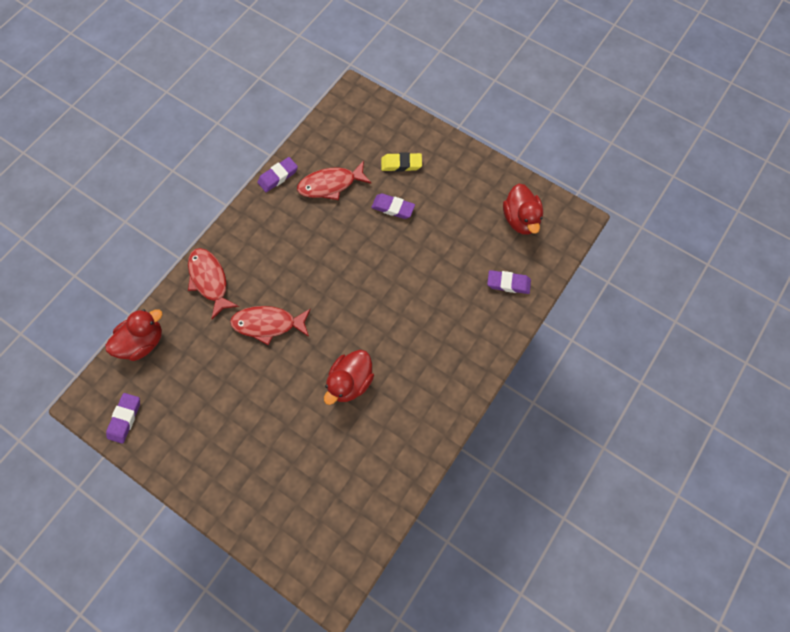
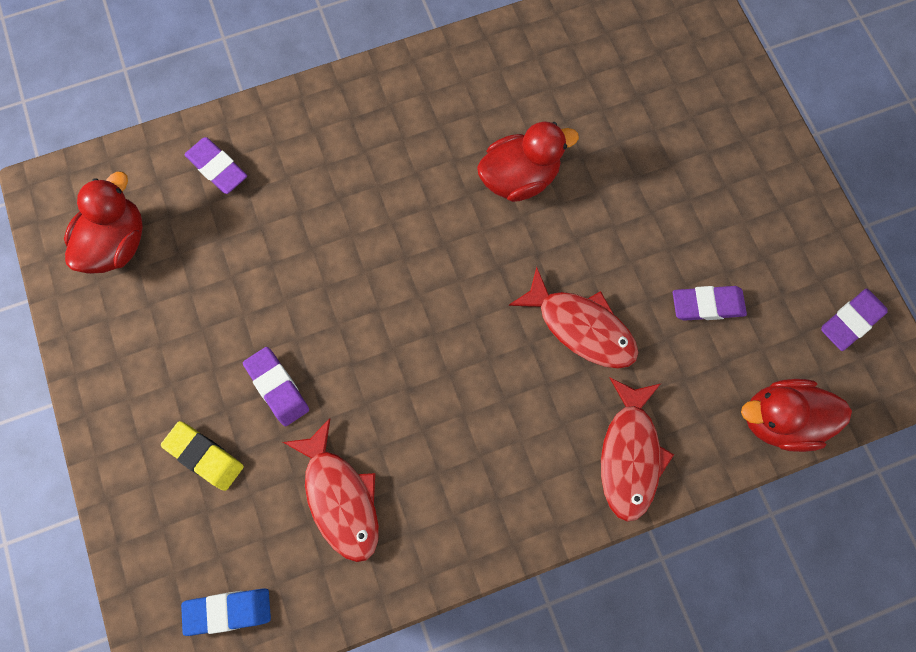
camera: 145 degrees left, 5 degrees up
(278, 176) = (413, 575): purple eraser -> purple eraser (707, 305)
(331, 185) = (340, 497): red fish -> red fish turned 45 degrees clockwise
(345, 122) = (228, 610): none -> blue eraser

